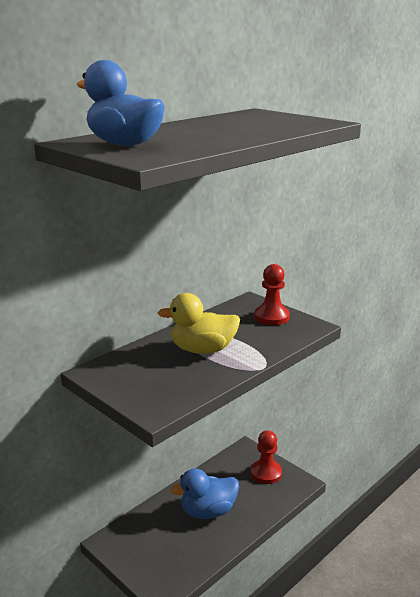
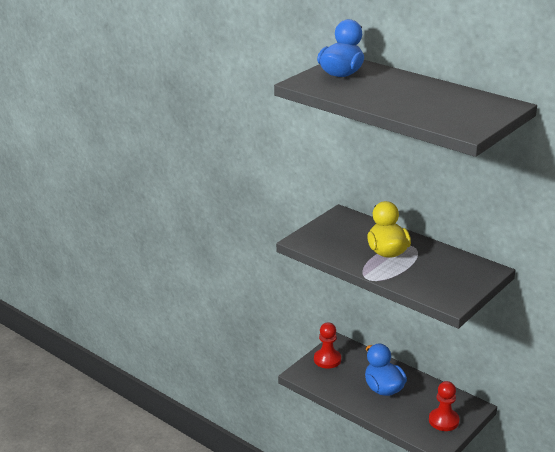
camera: 85 degrees right, 5 degrees up
(271, 317) = (460, 281): red pawn -> red pawn (327, 359)

